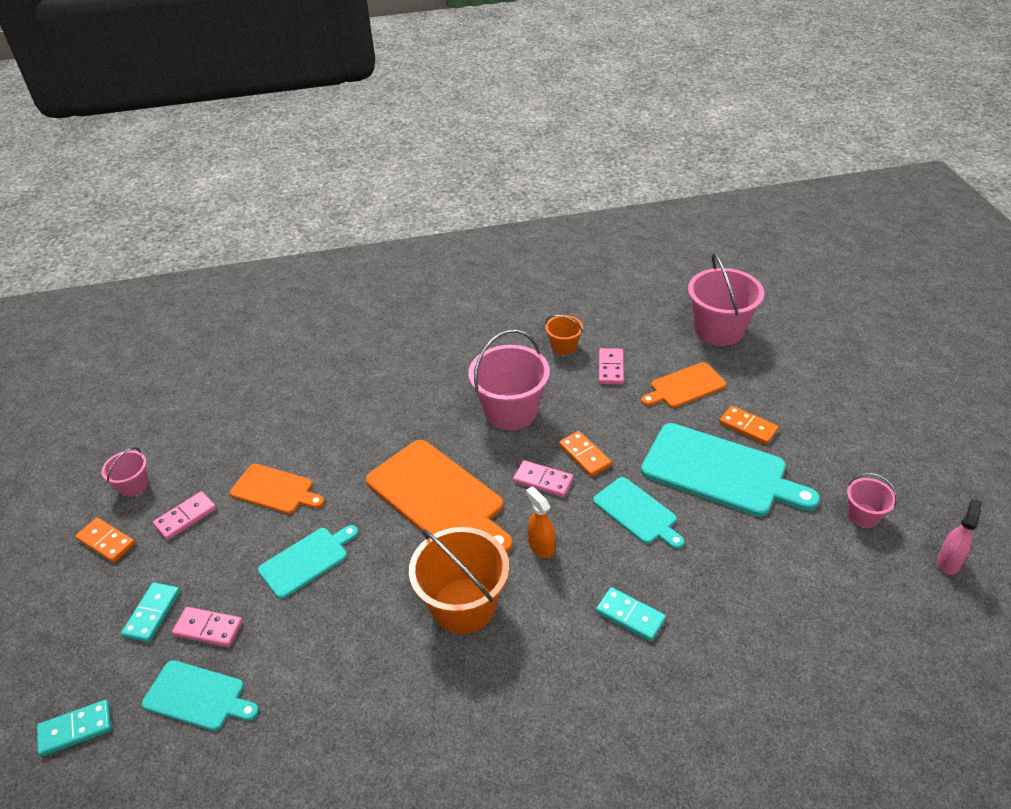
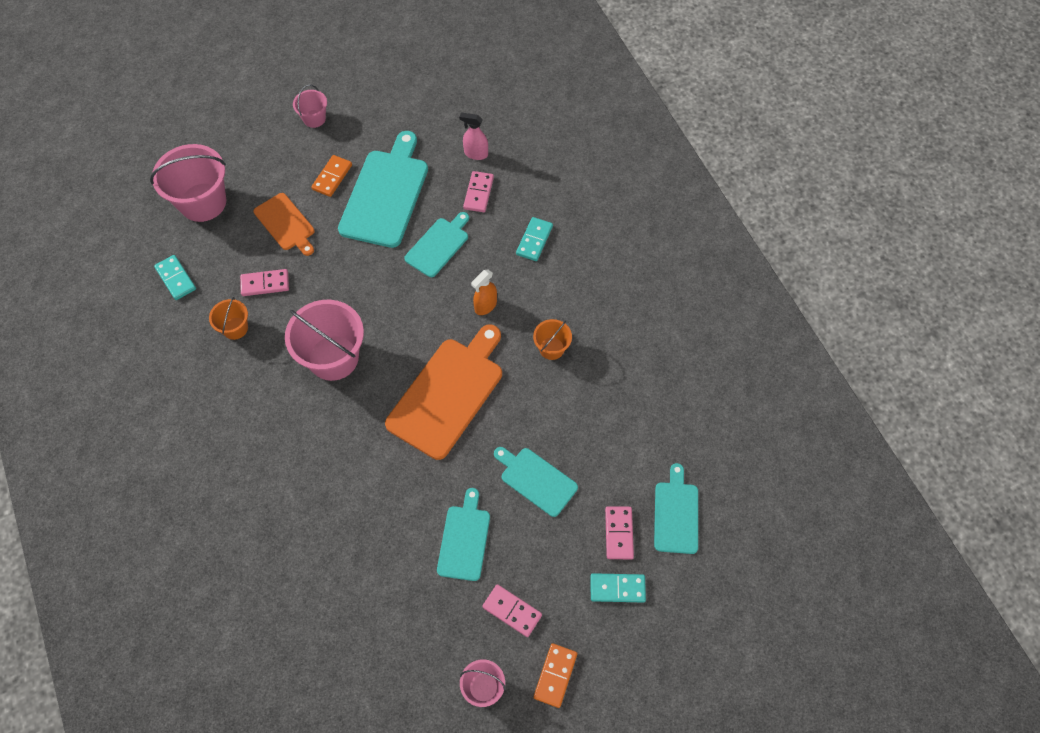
camera: 105 degrees left, 20 degrees up
(76, 729) = (728, 595): turquoise domino -> turquoise domino (176, 278)
(275, 490) = (464, 539): orange cutting board -> turquoise cutting board
(464, 605) = (551, 348): orange bucket -> orange bucket, size x0.51
(543, 481) = (416, 316): pink domino -> pink domino (478, 193)
(584, 455) = (381, 290): orange domino -> none
(863, 516) = (416, 108): pink bucket -> pink bucket (314, 118)
(948, 562) = (449, 66): pink spray bottle -> pink spray bottle (476, 154)

